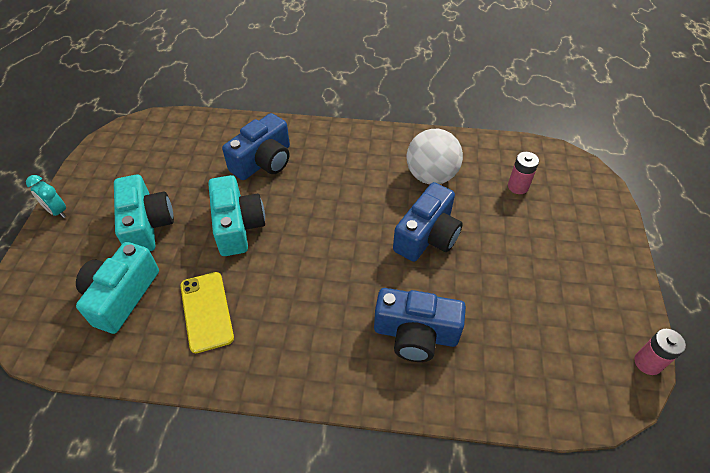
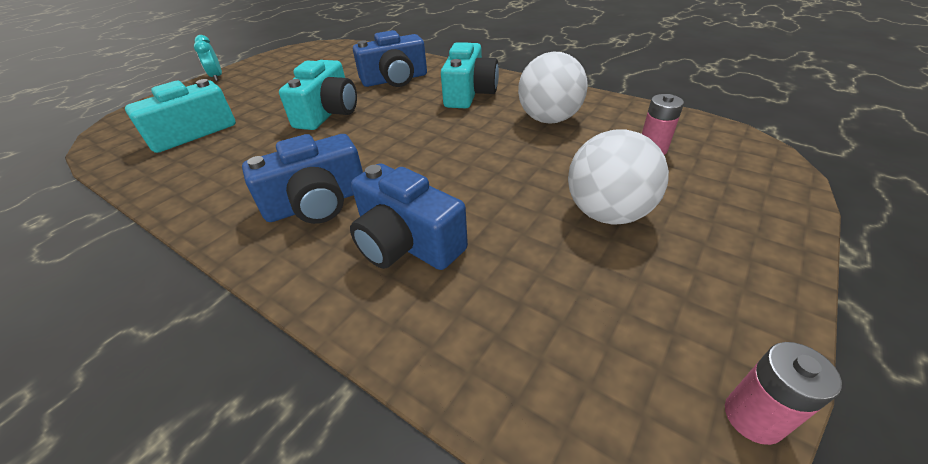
camera: 30 degrees right, 10 degrees down
(147, 225) = (263, 97): turquoise camera -> turquoise camera (469, 93)
(206, 311) = (236, 160): yellow phone -> none
(427, 236) = (501, 163): blue camera -> blue camera (317, 203)
(521, 258) = (607, 213): none -> white ball

